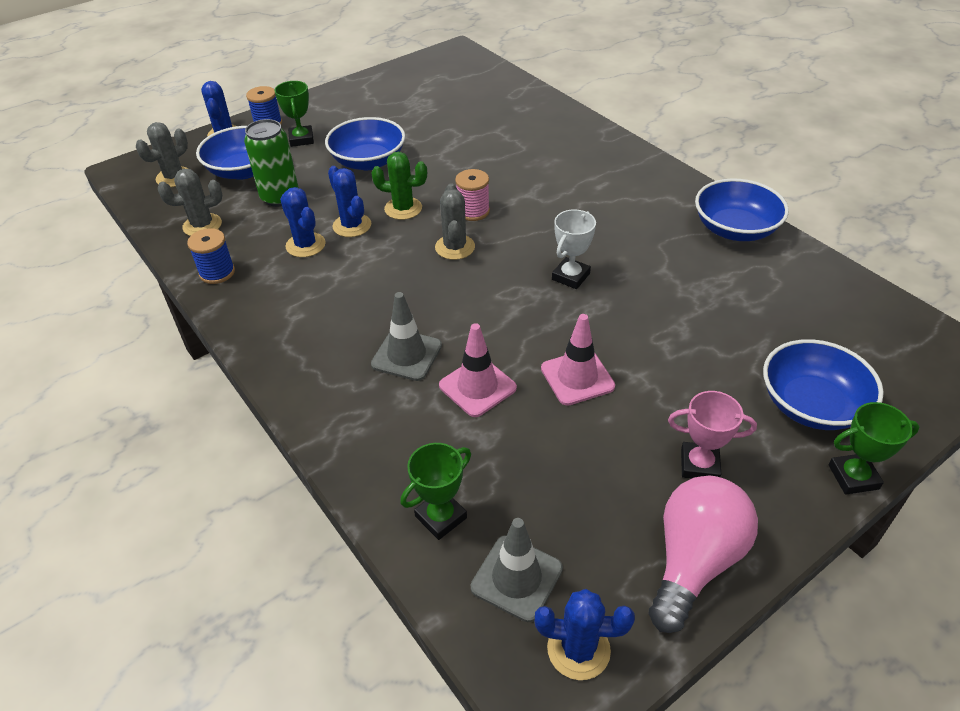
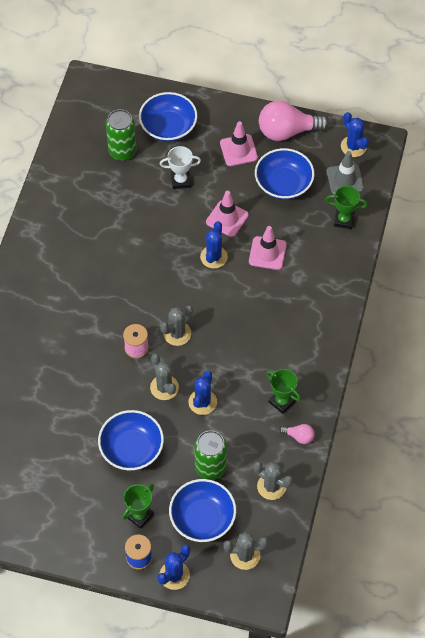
camera: 130 degrees left, 15 degrees up
(217, 272) = (299, 436): blue spool -> pink light bulb
(305, 245) = (239, 411): blue cactus -> blue cactus (213, 257)
(403, 208) = (164, 387): green cactus -> grey cactus
(406, 355) = (274, 296): grey traffic cone -> none
(571, 276) = (156, 263): white trophy -> white trophy (180, 181)
(699, 465) = (238, 150): pink trophy -> pink traffic cone
(735, 229) = (50, 210): blue bowl -> blue bowl (283, 184)
(793, 333) = (122, 151): none -> green can
(853, 477) = (200, 100): green trophy -> green trophy (282, 401)

